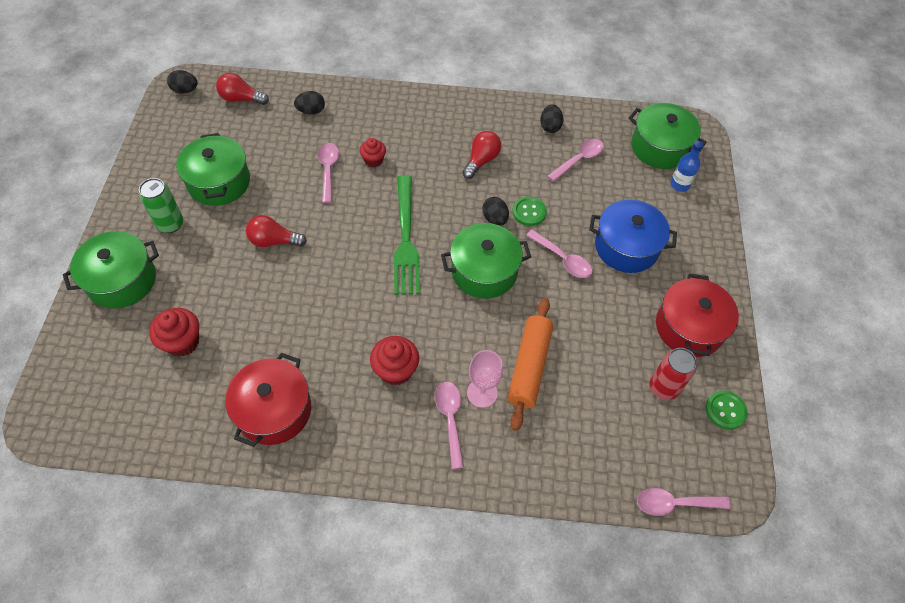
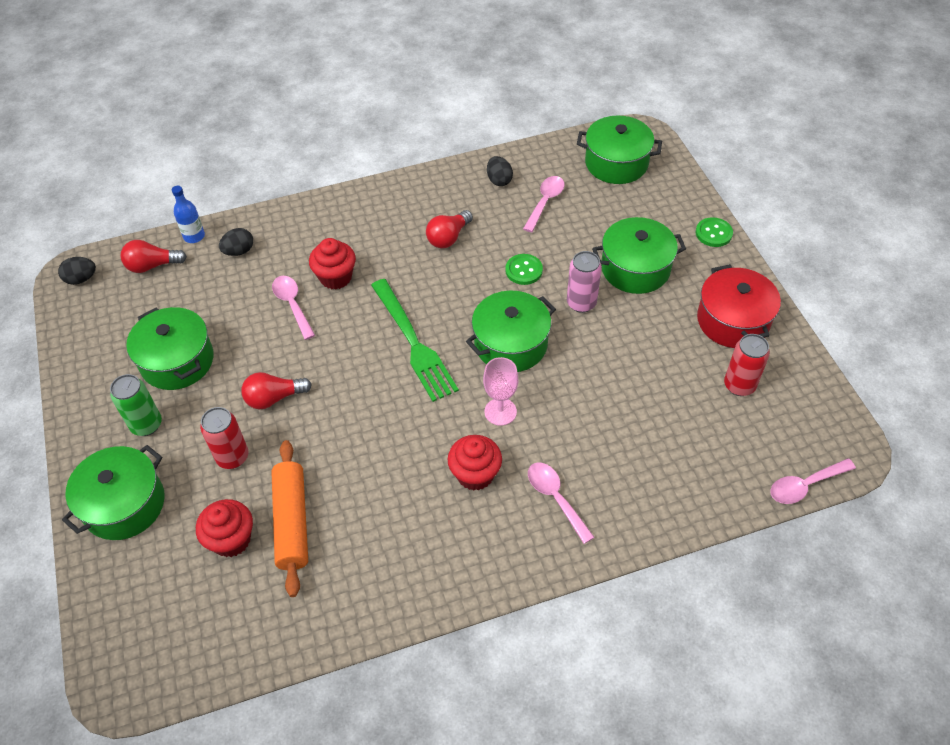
camera: 20 degrees left, 5 degrees down
(218, 276) = (232, 457): none -> red can
(274, 410) = (371, 565): red pot -> none
(373, 160) = (335, 277): red cupcake -> red cupcake, size x1.54
(481, 160) = (448, 237): red light bulb -> red light bulb turned 150 degrees counterclockwise
(482, 393) = (573, 460): pink goblet -> pink goblet (500, 411)
(495, 219) = (493, 289): black egg -> none
(529, 367) = (605, 417): orange rolling pin -> orange rolling pin (292, 522)
(562, 259) = (581, 303): pink spoon -> pink can
(626, 247) = (635, 268): blue pot -> green pot
(679, 185) = (653, 192): blue bottle -> blue bottle (194, 236)
(725, 410) = (805, 383): green button -> green button (713, 233)

